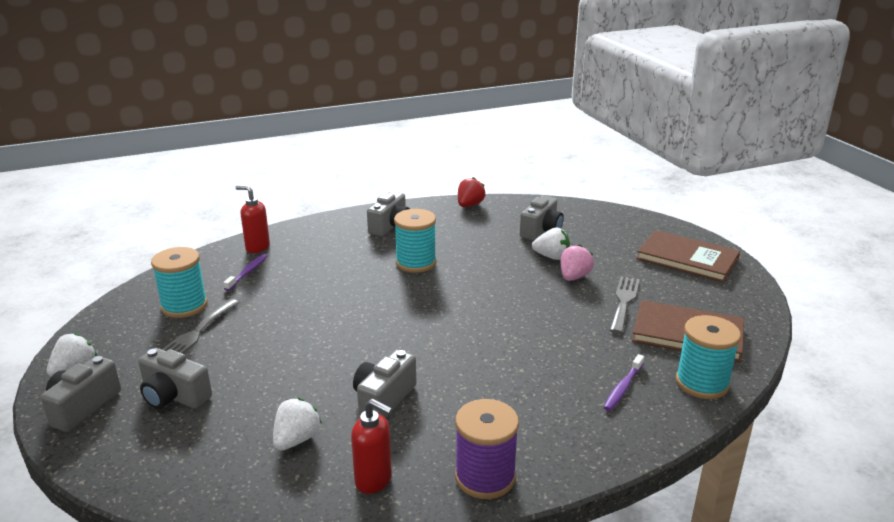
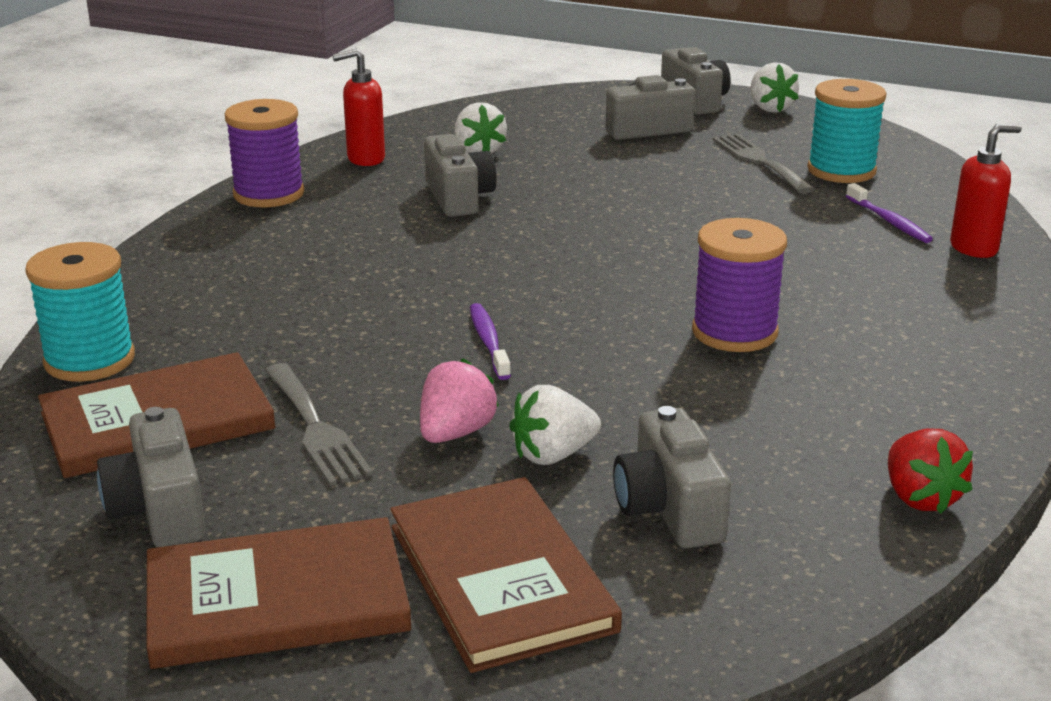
camera: 135 degrees right, 0 degrees up
(390, 226) = (919, 370): grey camera -> grey camera (159, 510)
(416, 263) = (734, 332): turquoise spool -> purple spool
(574, 277) = (455, 433): pink strawberry -> pink strawberry turned 135 degrees counterclockwise
(614, 237) = (501, 577): none -> brown book
(623, 387) = (199, 311): purple toothbrush -> purple toothbrush (488, 342)

